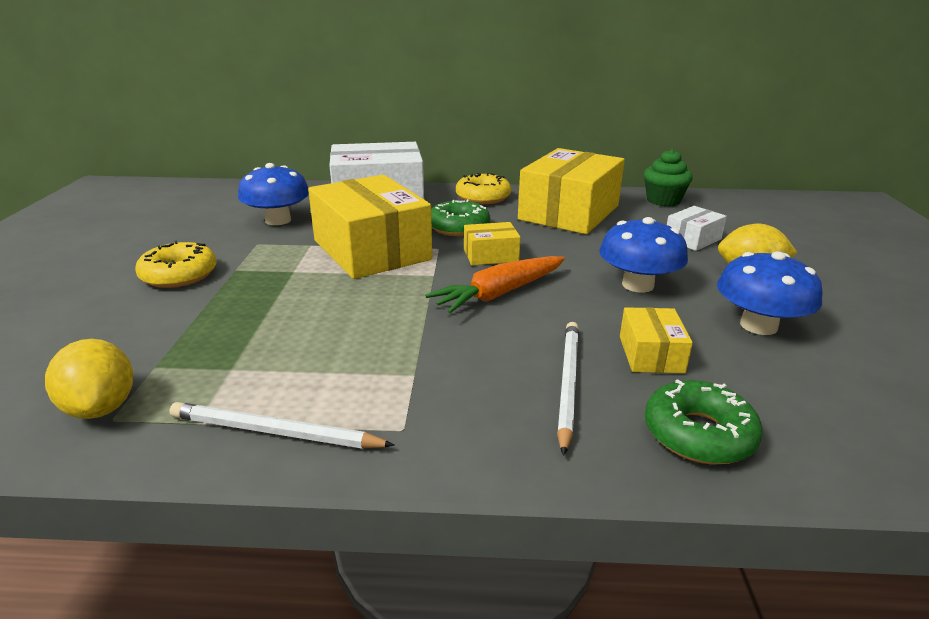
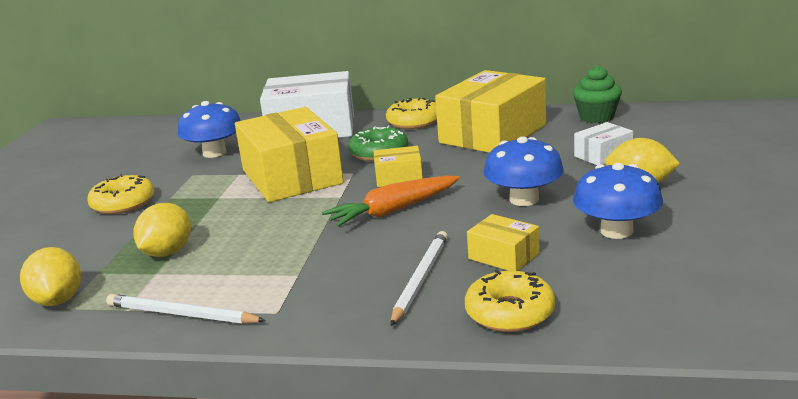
camera: 10 degrees right, 5 degrees down
(242, 340) = (167, 252): none -> yellow lemon
(651, 354) = (503, 256): yellow box -> yellow box turned 60 degrees counterclockwise
(698, 434) = (510, 313): green donut -> yellow donut

